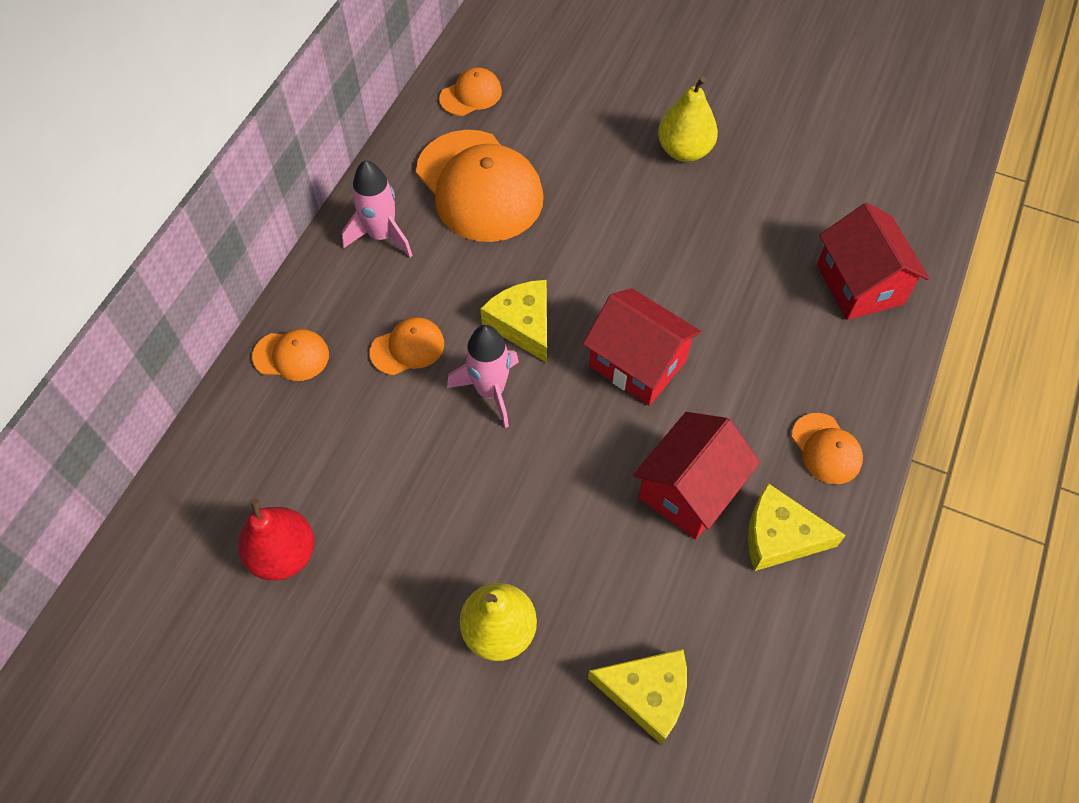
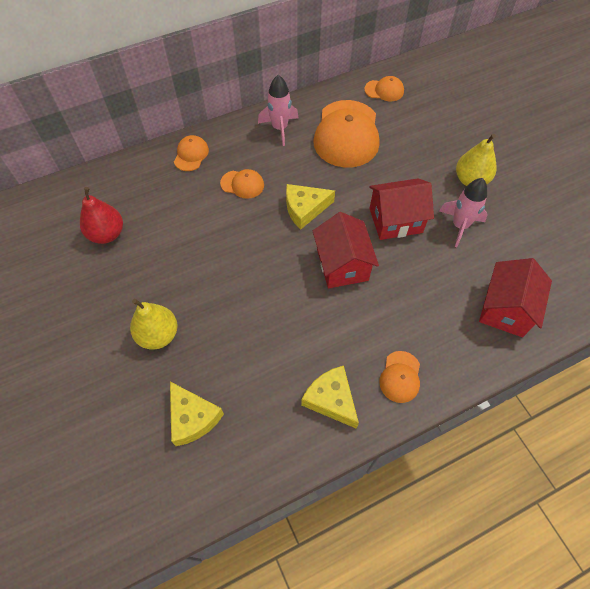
camera: 40 degrees right, 0 degrees up
(291, 356) = (191, 155): orange cap -> orange cap turned 120 degrees counterclockwise
(490, 391) = (260, 228): pink rocket -> pink rocket (459, 226)
(523, 324) = (305, 209): yellow cheese -> yellow cheese turned 120 degrees counterclockwise
(689, 490) = (307, 342): red house -> red house (395, 220)

